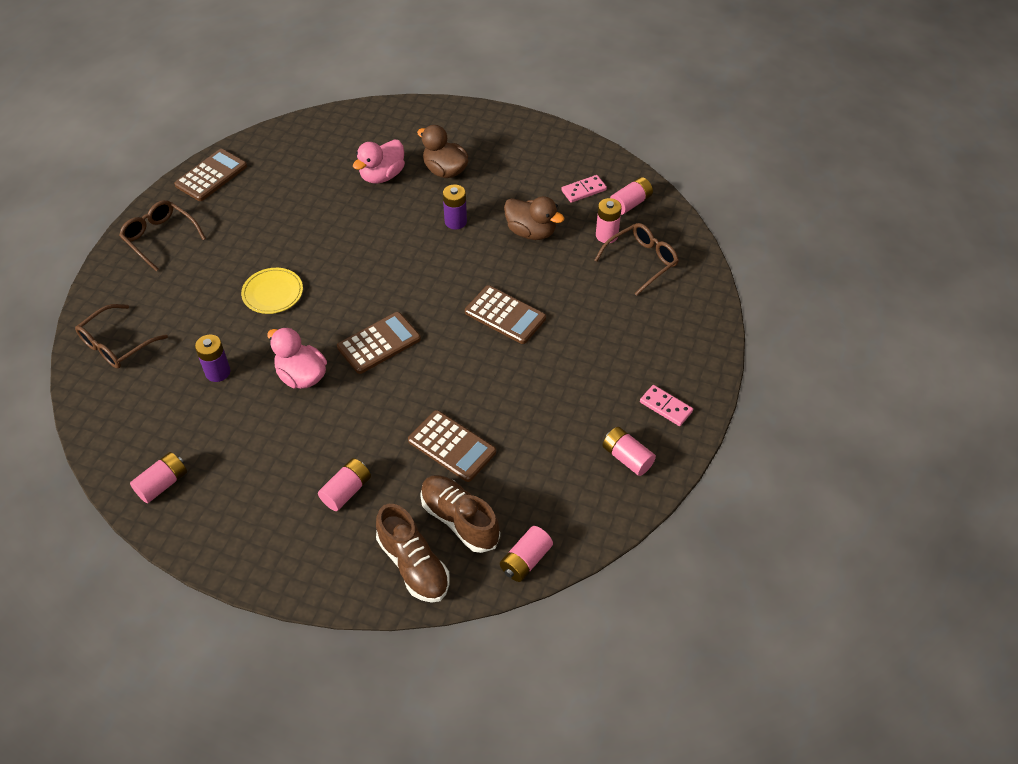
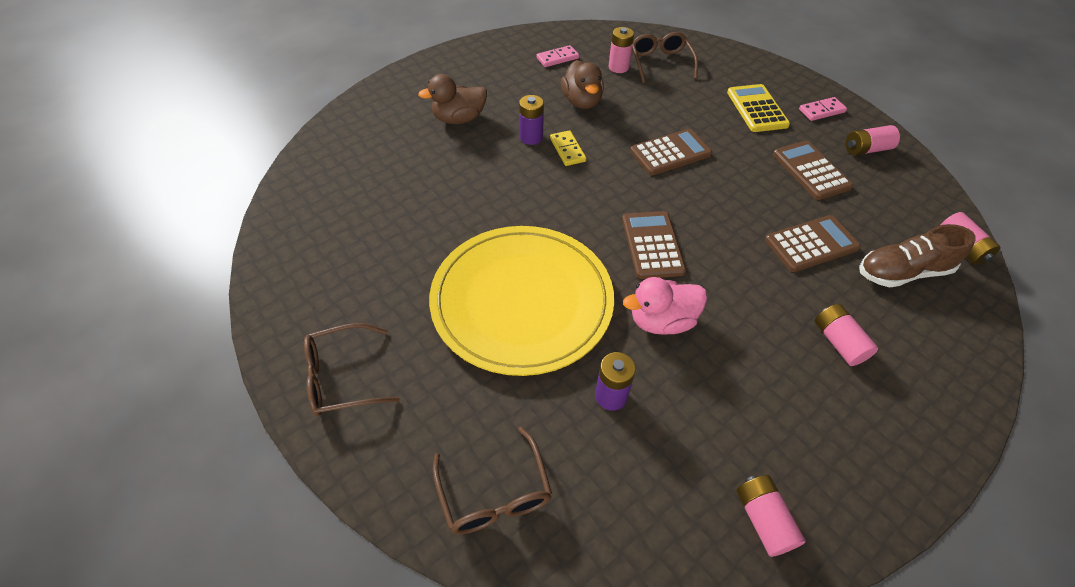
camera: 60 degrees left, 0 degrees up
(211, 176) = (285, 289): brown calculator -> brown calculator (810, 171)
(272, 293) = (522, 301): yellow plate -> yellow plate, size x2.40
(382, 176) = (425, 159): pink duck -> none
(413, 565) = (949, 325): brown shoe -> none
(457, 249) = (567, 150): none -> yellow domino
(531, 232) = (582, 101): brown duck -> brown duck turned 105 degrees clockwise
(583, 190) = (557, 58): pink domino -> pink domino turned 60 degrees clockwise
(625, 355) = (756, 109): none -> yellow calculator
(630, 203) = (593, 43): pink battery -> none

